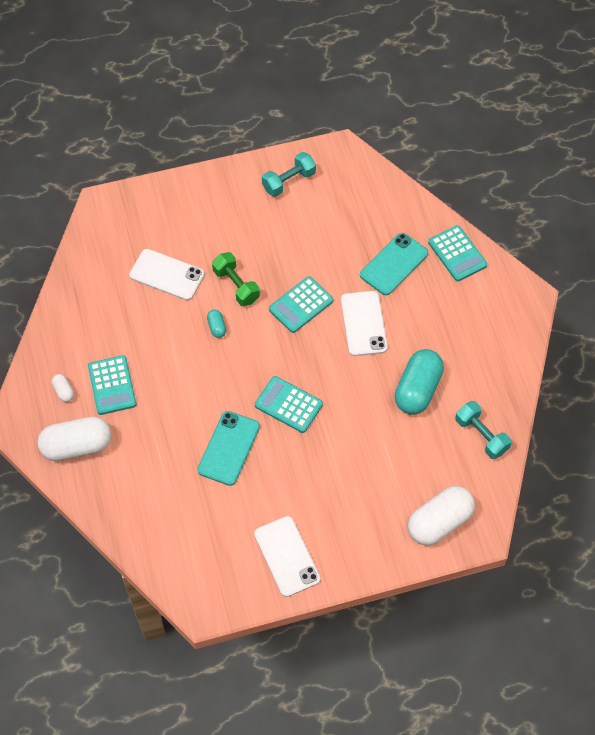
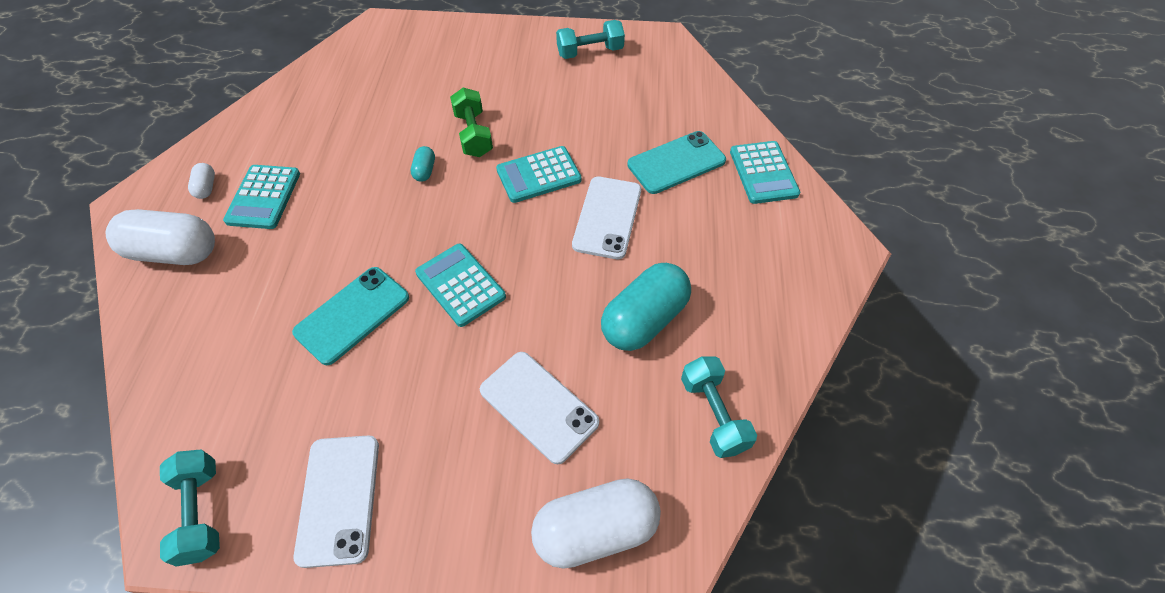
camera: 20 degrees right, 5 degrees down
(167, 275) = (402, 103): white phone -> white phone (538, 406)
(211, 591) = (201, 512): none -> turquoise dumbbell

